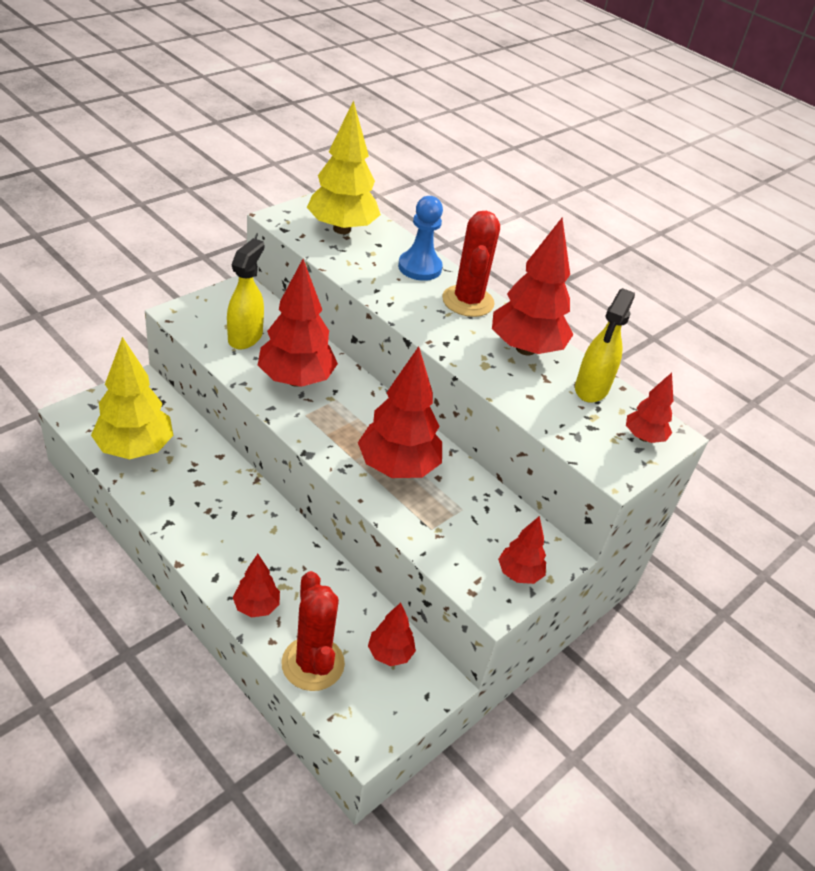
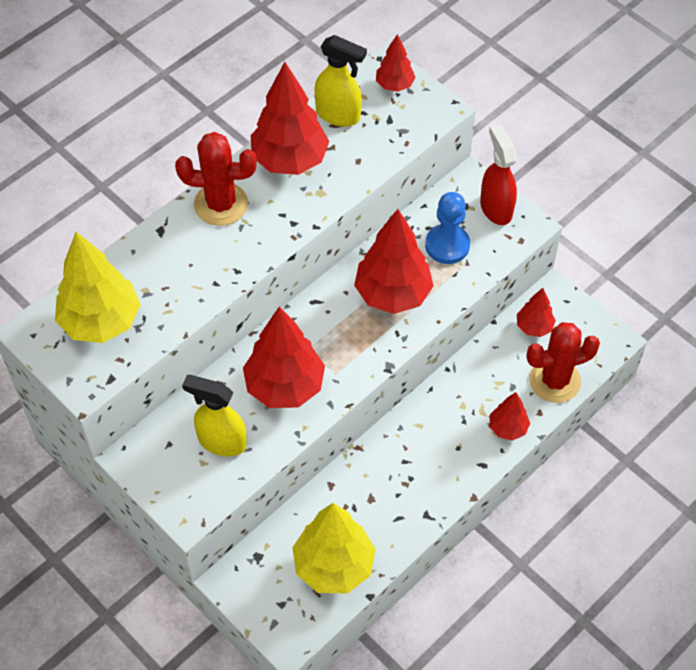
camera: 85 degrees left, 15 degrees up
(419, 267) = (166, 246): blue pawn -> blue pawn (447, 245)
(519, 574) = (496, 208): red tree -> red spray bottle

